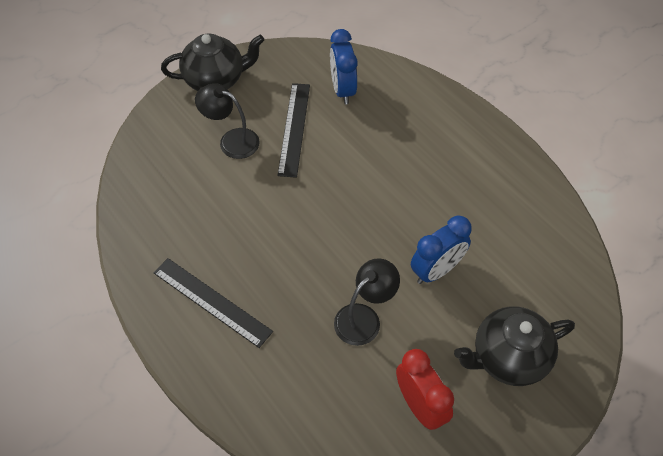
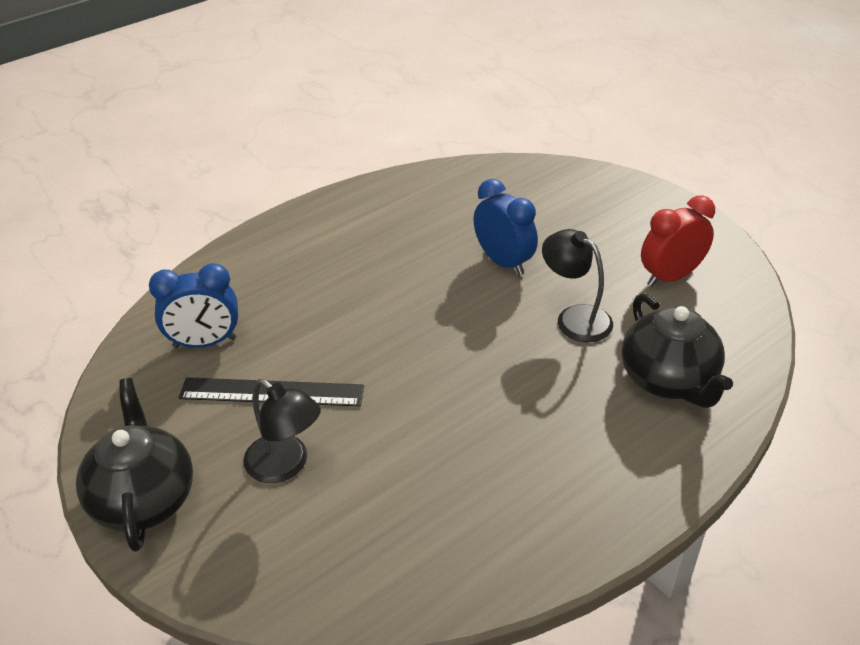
camera: 90 degrees left, 15 degrees down
(211, 301) = (578, 463): black ruler -> none
(231, 140) = (286, 465): black lamp -> black lamp turned 75 degrees counterclockwise
(507, 357) = (600, 218): black teapot -> black teapot (668, 381)

